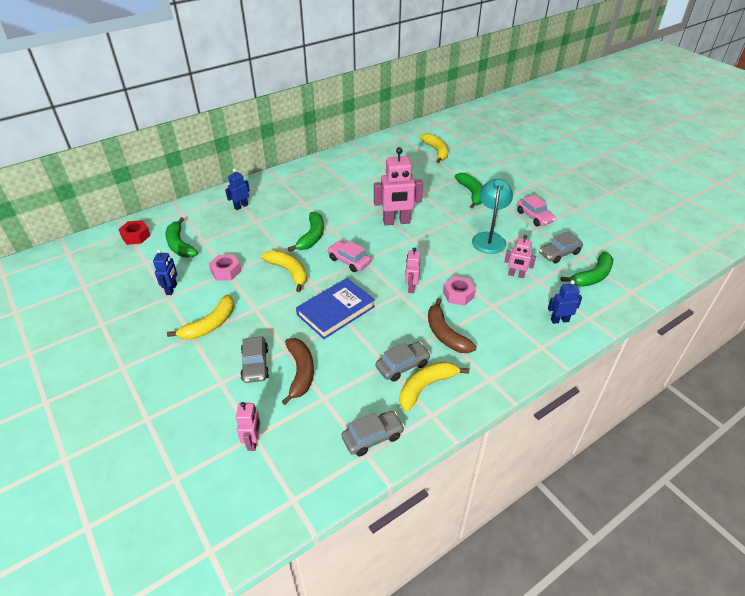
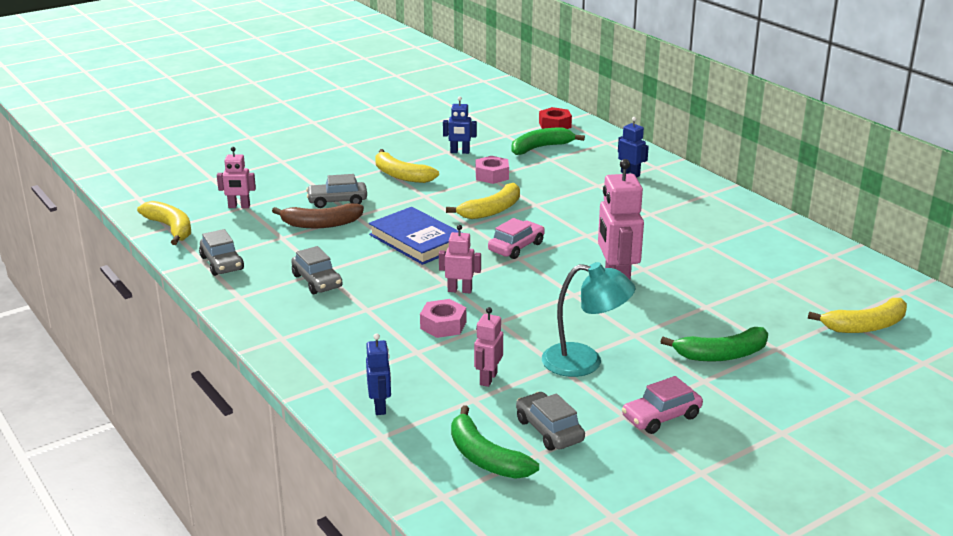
camera: 90 degrees right, 15 degrees down
(312, 236) = (568, 221): green banana -> none
(426, 387) = (280, 295): yellow banana -> yellow banana (170, 228)
(445, 334) = (365, 311): brown banana -> none

